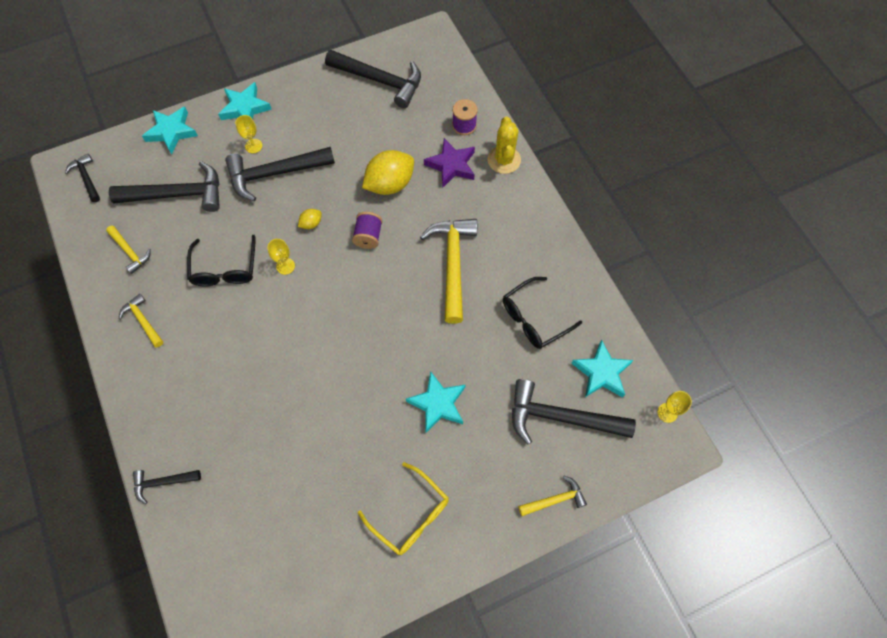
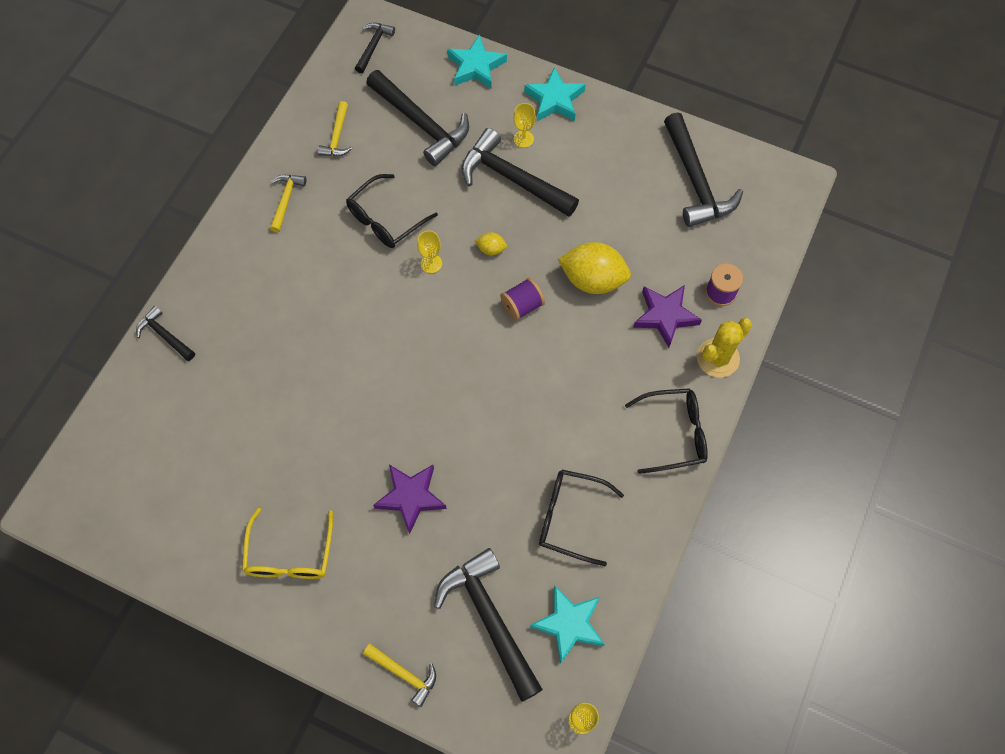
camera: 50 degrees right, 0 degrees up
(438, 404) = (410, 497): turquoise star -> purple star
(452, 264) = (560, 400): yellow hammer -> none
(530, 220) = (673, 434): none -> black glasses

